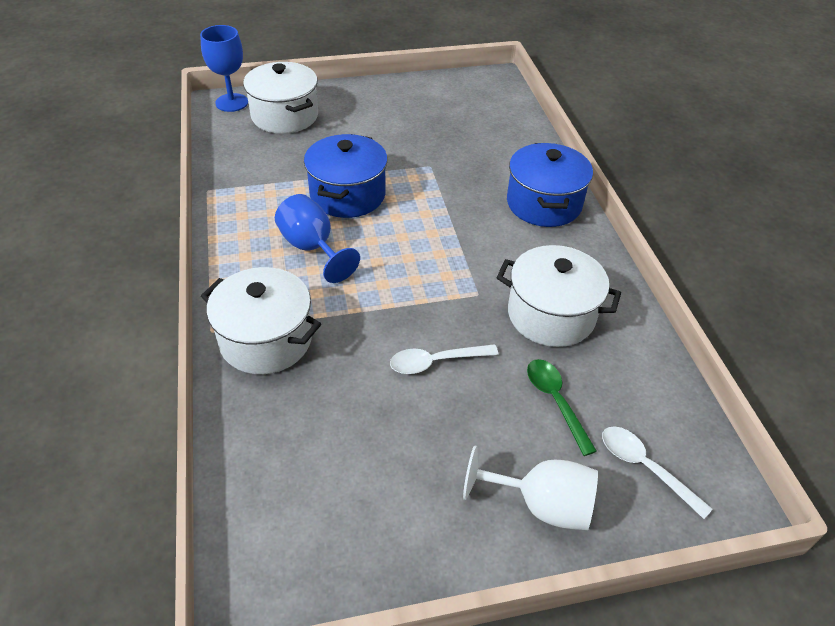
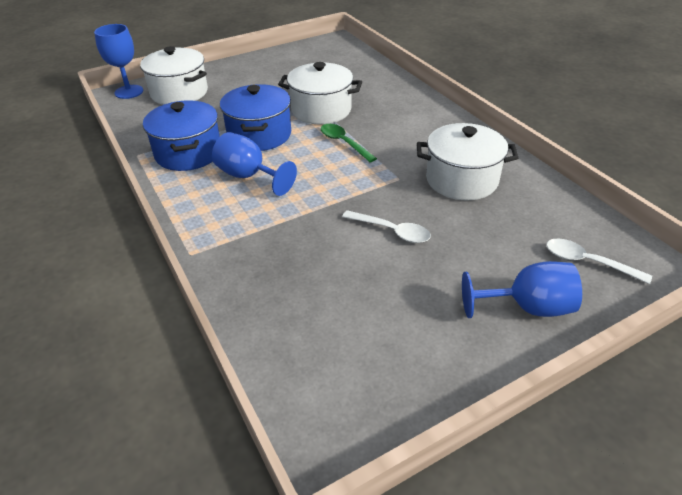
camera: 15 degrees left, 5 degrees down
(266, 340) = (242, 249): white pot -> white pot (321, 110)
(436, 362) = (391, 231): white spoon -> white spoon turned 120 degrees counterclockwise
(542, 504) = (528, 307): white goblet -> blue goblet
(544, 204) = (415, 111): blue pot -> blue pot (188, 153)
(555, 401) = (498, 235): green spoon -> green spoon (344, 143)

